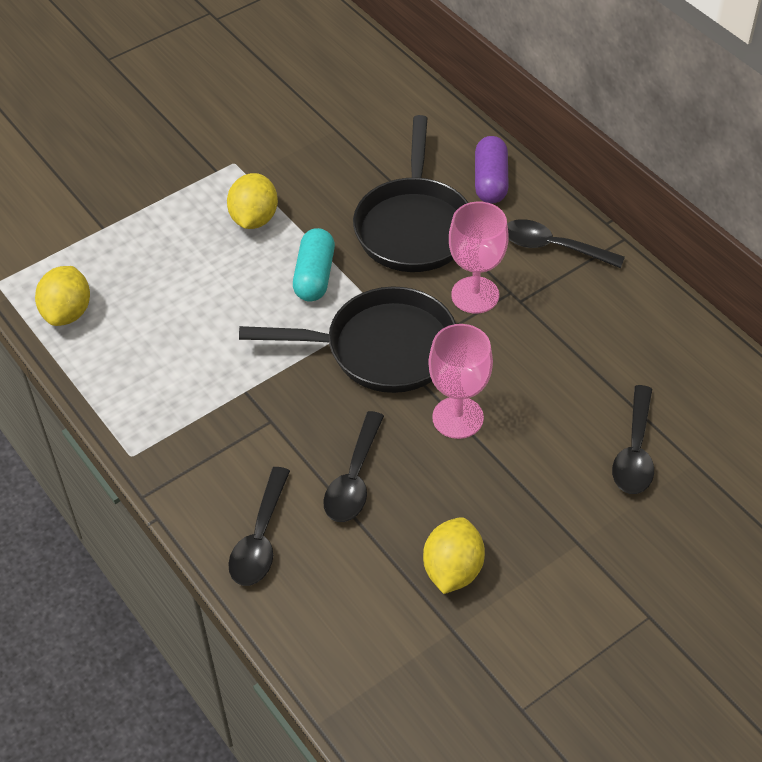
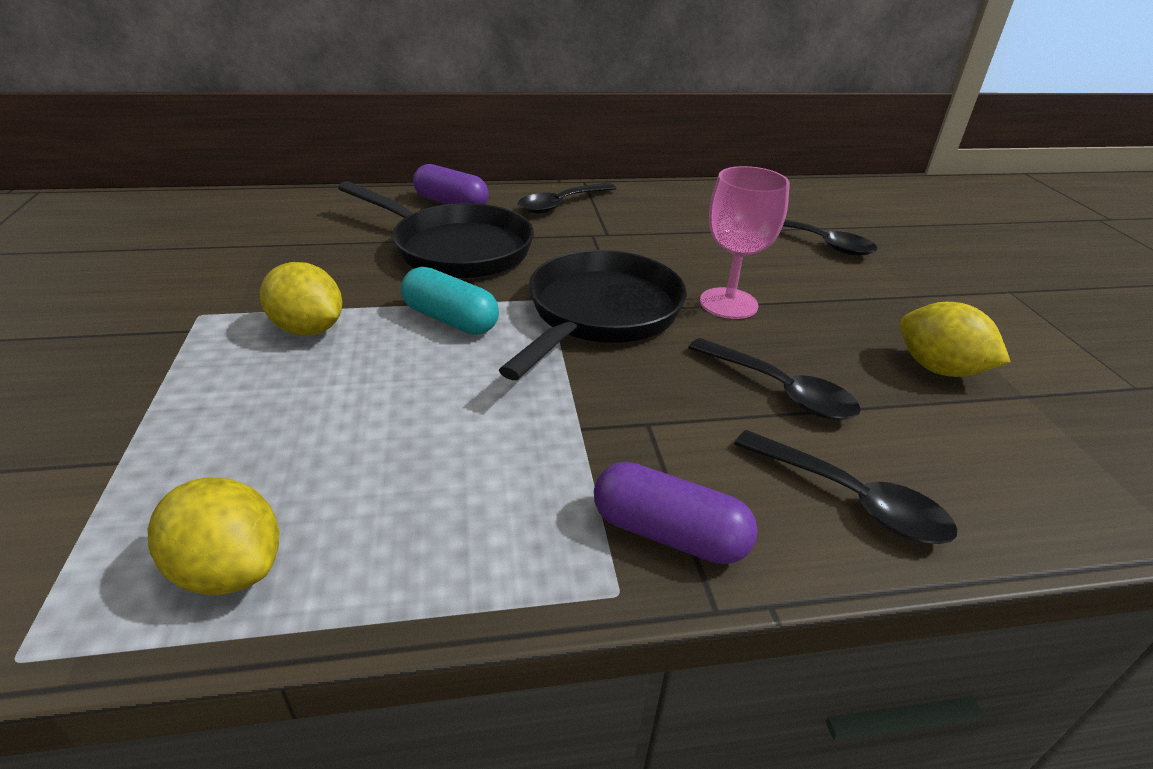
camera: 65 degrees left, 15 degrees down
(182, 462) = (669, 533): none -> purple capsule
(475, 295) = (578, 249): pink goblet -> none

